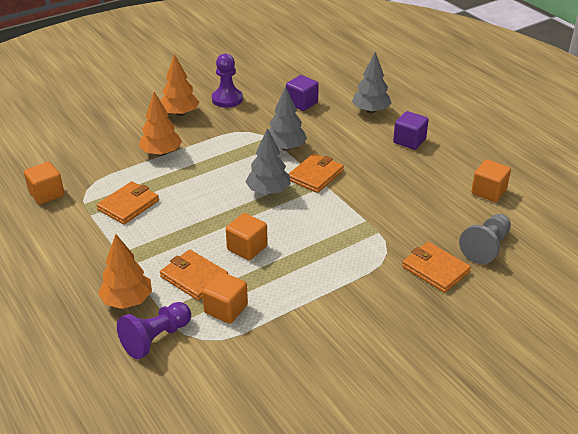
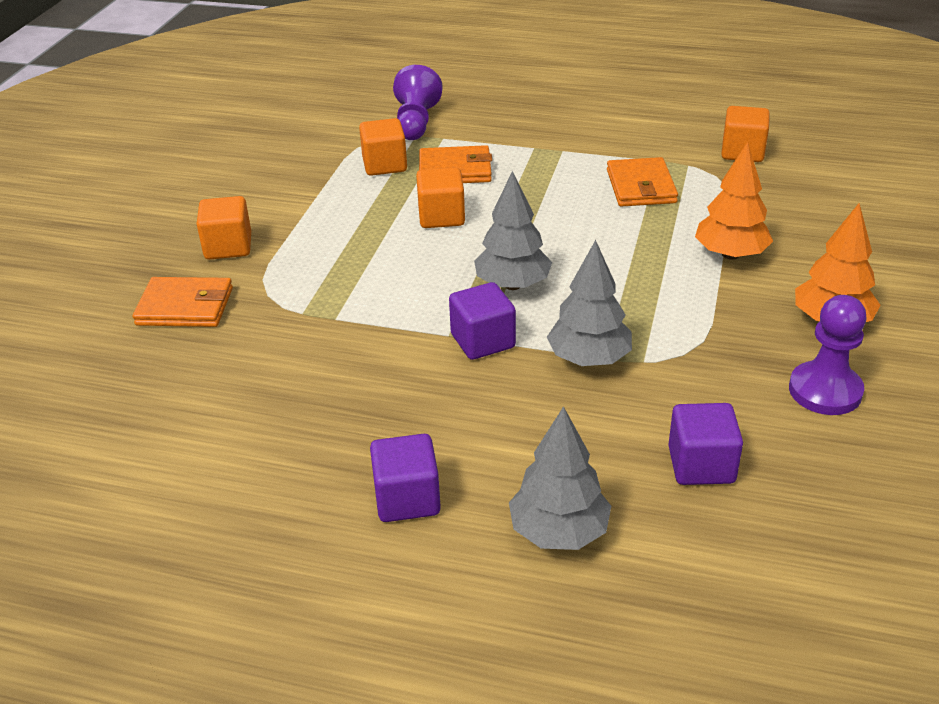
camera: 140 degrees right, 0 degrees up
(127, 301) = (486, 129): orange tree -> none
(315, 175) = (483, 341): orange wallet -> purple cube
(486, 247) = (130, 370): grey pawn -> none
(488, 192) = (178, 469): orange cube -> orange cube (228, 247)

